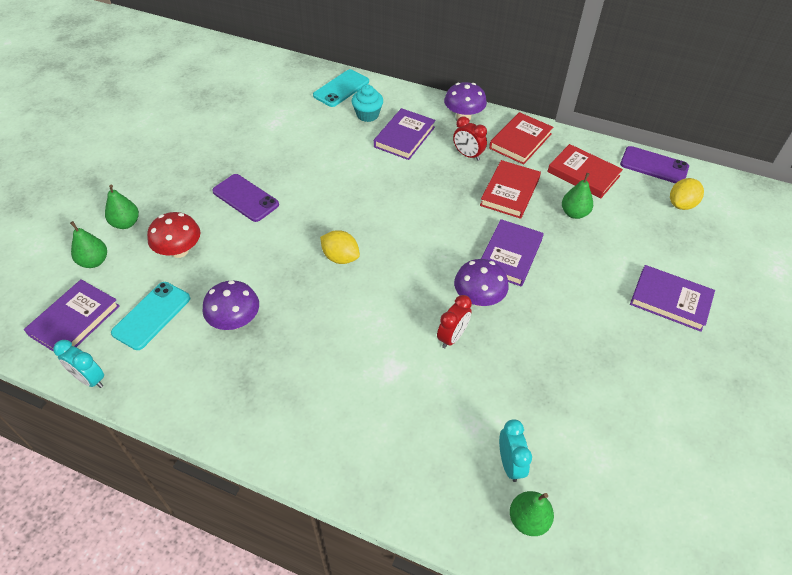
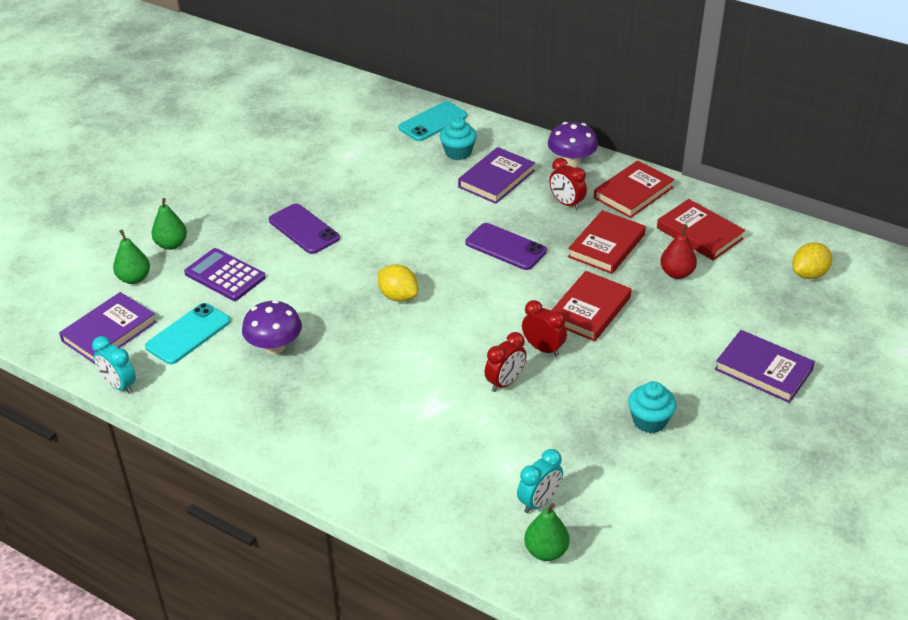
camera: 10 degrees right, 10 degrees down
(179, 250) = (225, 275): red mushroom -> purple calculator
(478, 298) = (543, 348): purple mushroom -> red clock
(510, 255) = (589, 309): purple book -> red book
(510, 464) = (539, 502): turquoise clock -> turquoise clock turned 45 degrees clockwise
(574, 213) = (676, 273): green pear -> red pear
(588, 363) = (649, 421): none -> turquoise cupcake
(654, 165) = (789, 231): purple phone -> purple phone (505, 247)

